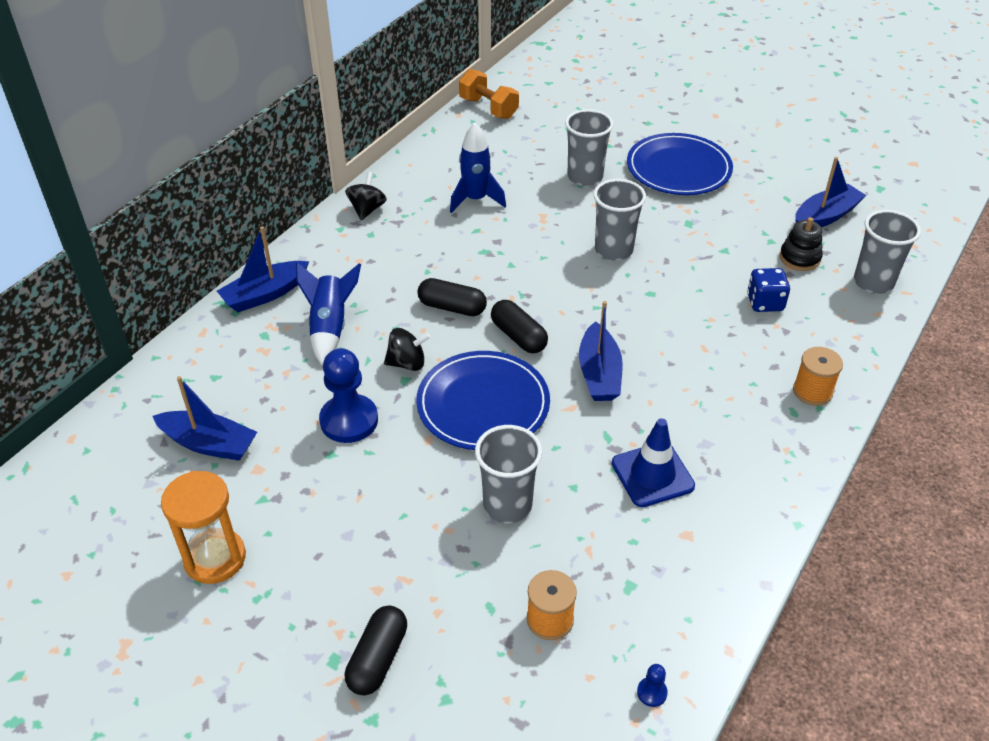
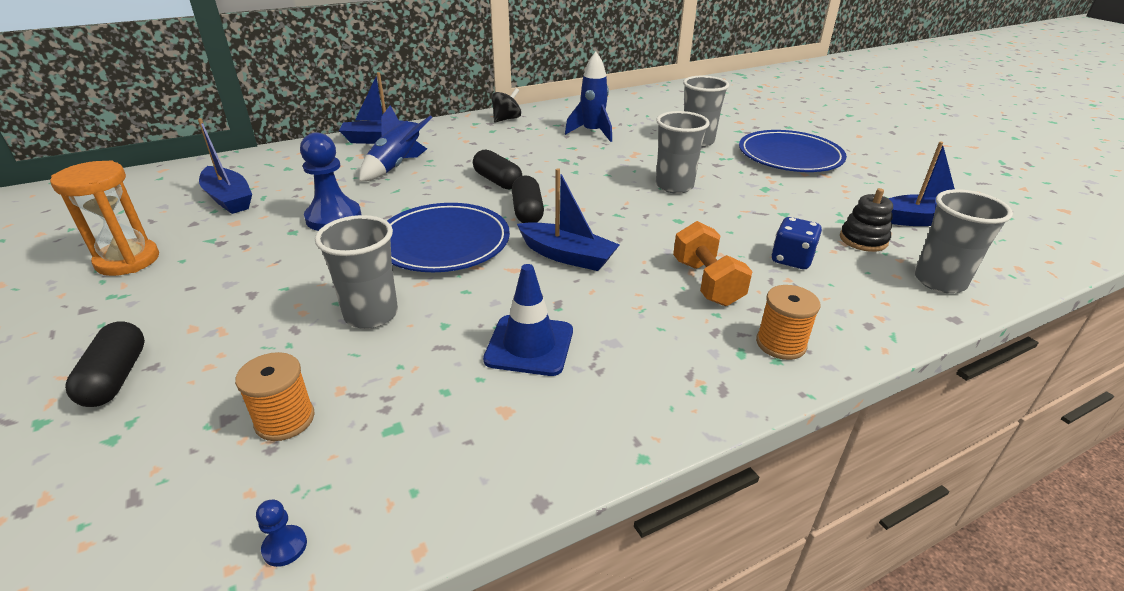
camera: 30 degrees right, 10 degrees down
(378, 659) = (116, 377): black capsule -> black capsule turned 60 degrees counterclockwise
(407, 363) = (421, 200): black spinning top -> none
(488, 108) = (660, 94): orange dumbbell -> orange dumbbell (706, 282)
(599, 374) = (567, 256): blue boat -> blue boat turned 90 degrees counterclockwise

